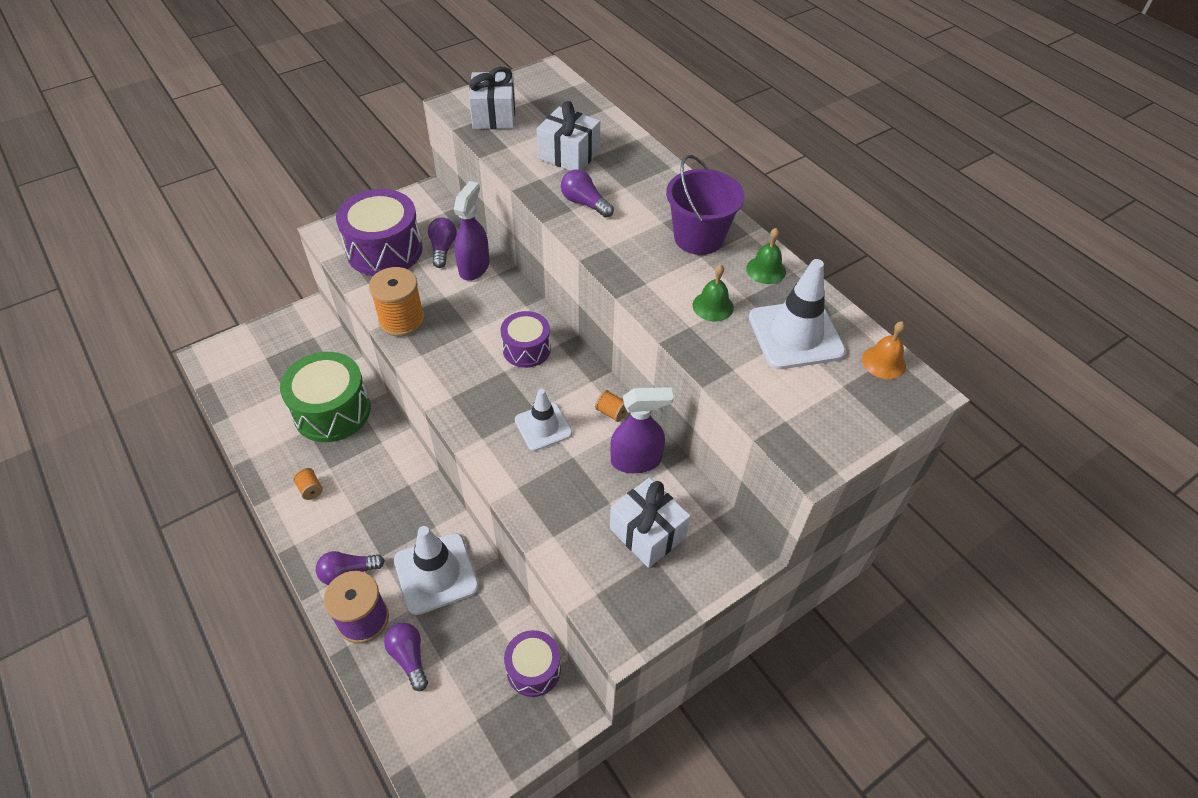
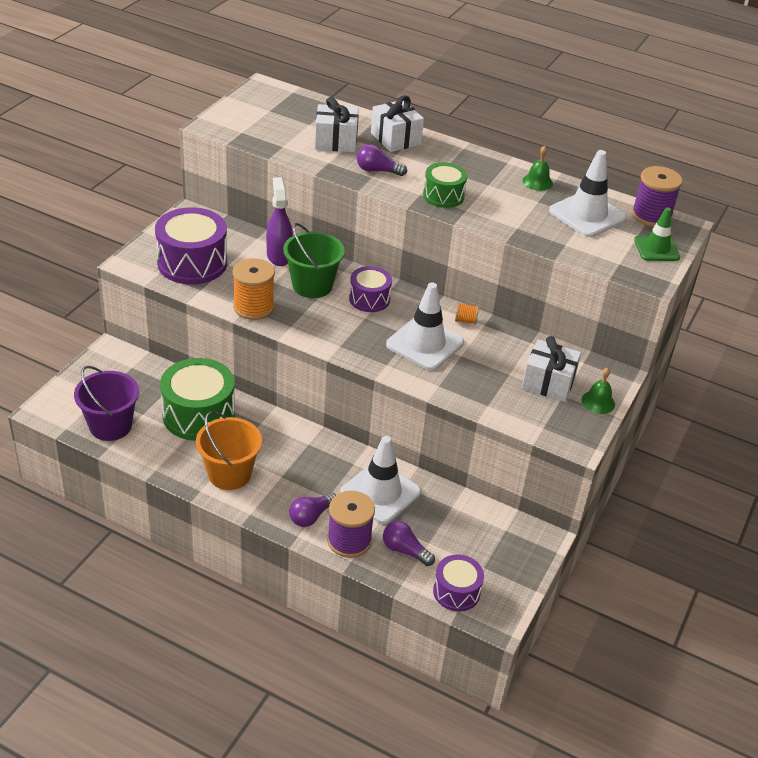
camera: 30 degrees left, 10 degrees down
(310, 489) = (229, 474): orange spool -> orange bucket
(443, 249) = (241, 249): purple light bulb -> none
(480, 313) = (312, 285): none -> green bucket
(494, 115) = (251, 127): white gift -> white gift (395, 139)
(533, 669) = (499, 523): purple drum -> purple drum (456, 592)
(543, 426) = (425, 344): white traffic cone -> white traffic cone, size x1.56
(634, 256) = (443, 196): none -> green drum
(636, 460) = (506, 344): purple spray bottle -> none
(698, 238) = (477, 173): purple bucket -> purple bucket (110, 426)
(713, 306) = (522, 212): green bell -> green bell (598, 402)
(854, 415) = (656, 249): none -> green traffic cone
(884, 362) = (651, 216): orange bell -> purple spool

